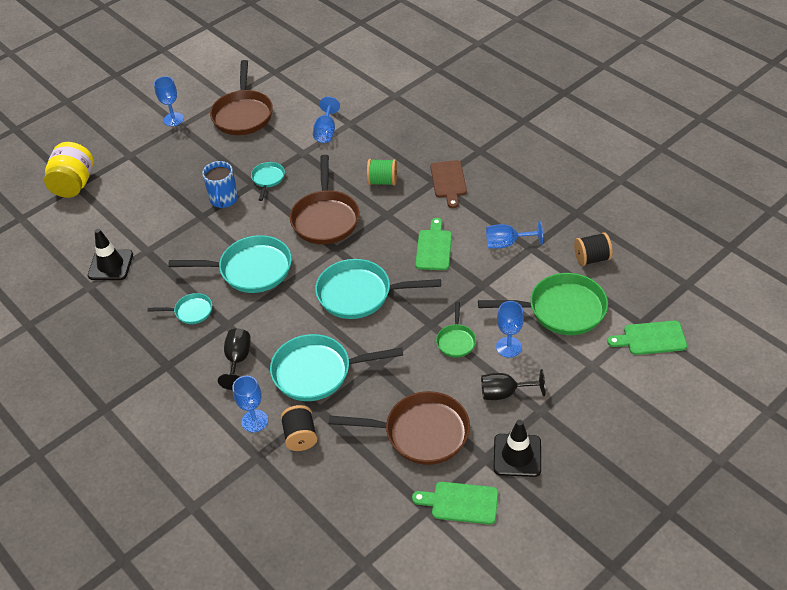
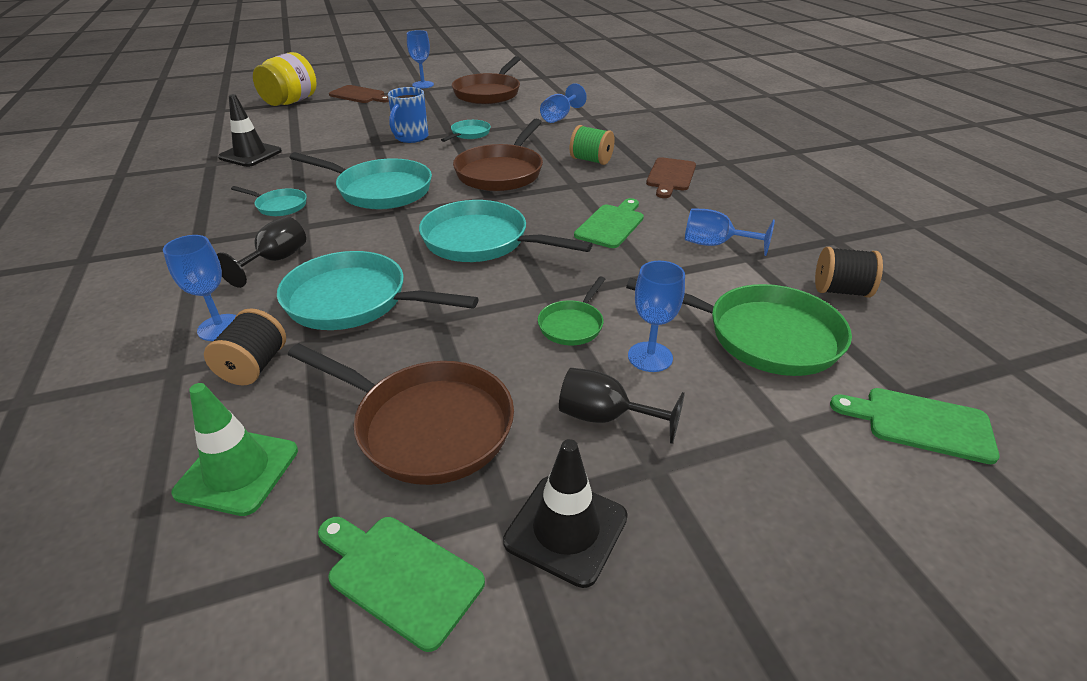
camera: 20 degrees right, 10 degrees down
(128, 154) = (359, 95): none -> brown cutting board
(349, 492) = (237, 471): none -> green traffic cone

